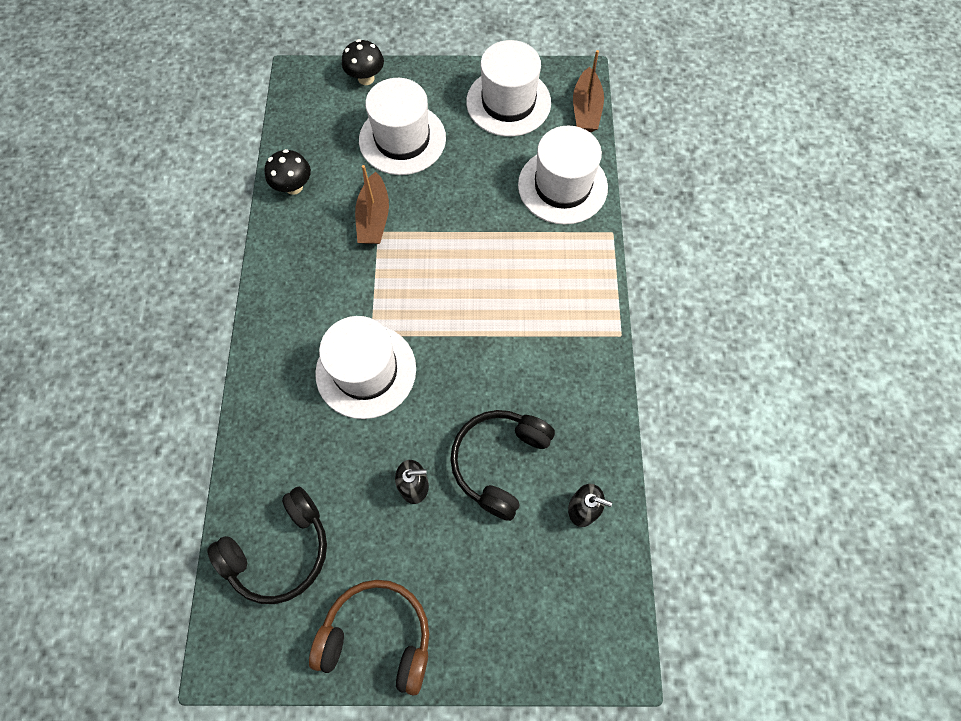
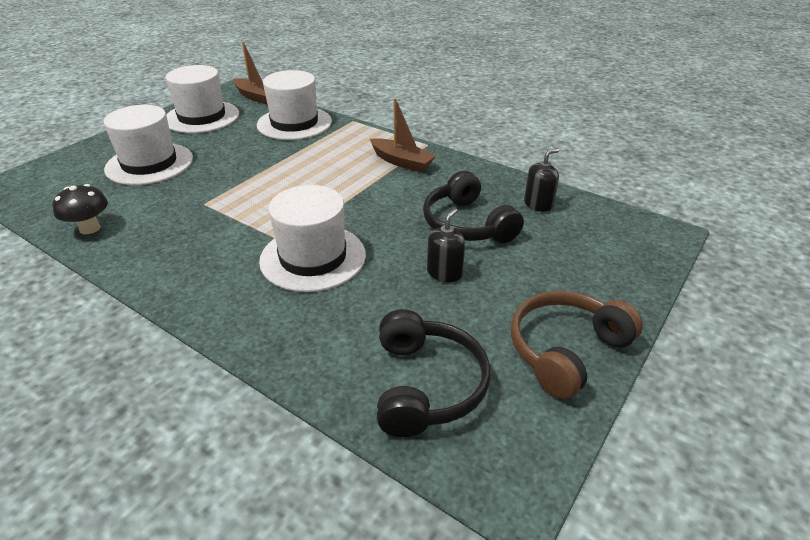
camera: 55 degrees left, 30 degrees down
(366, 78) = (70, 159): black mushroom -> none
(374, 218) = (189, 201): brown boat -> brown boat (402, 162)

